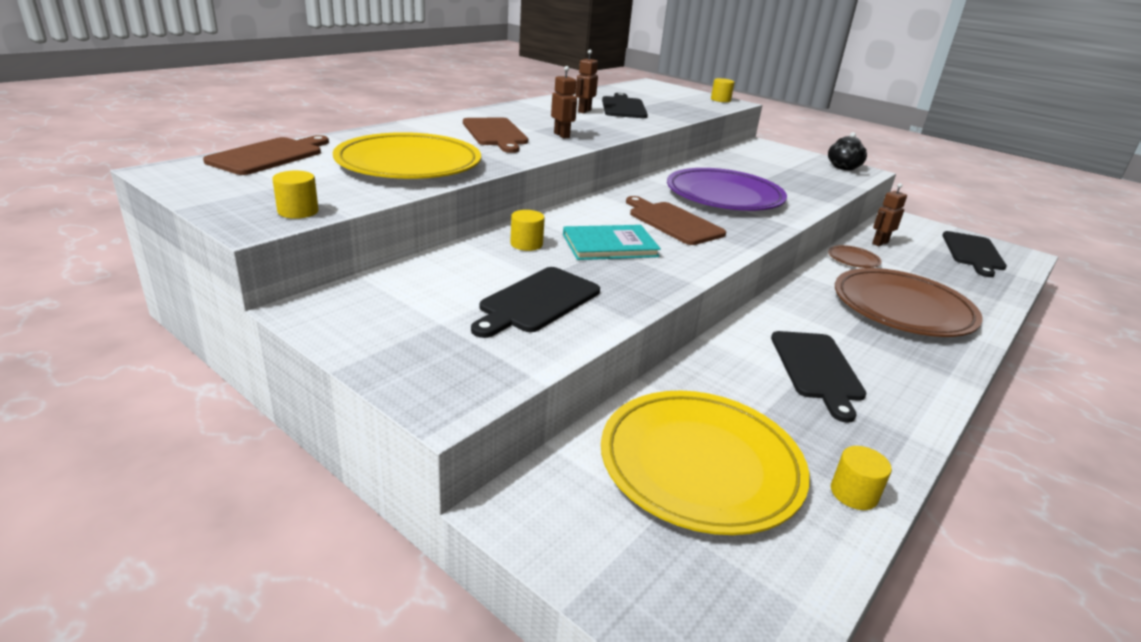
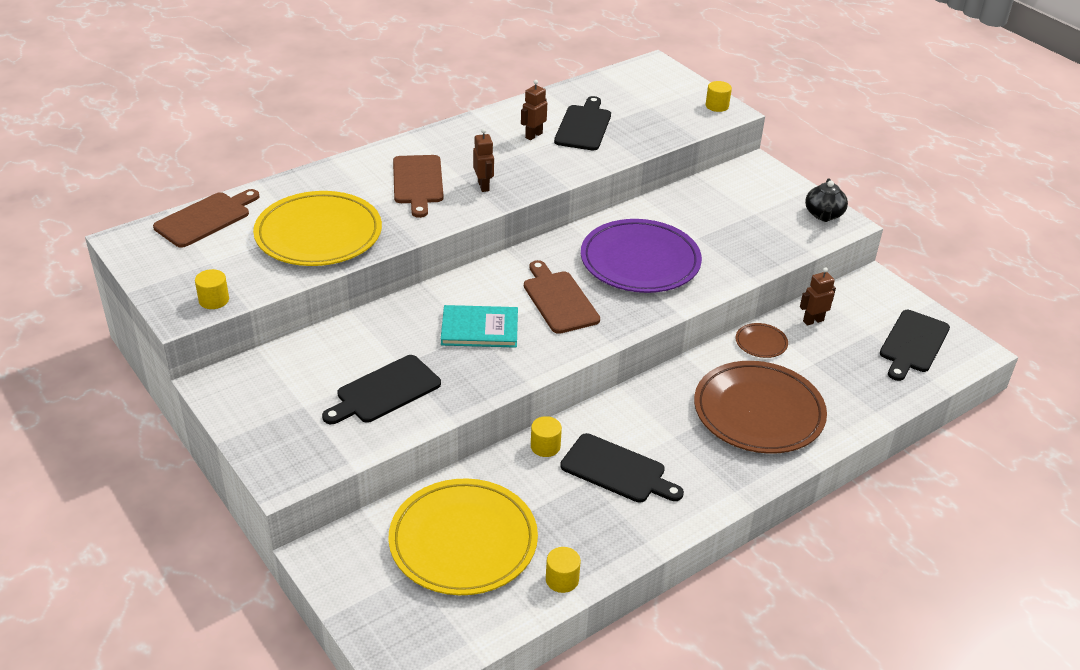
camera: 15 degrees right, 10 degrees up
(526, 244) = (406, 321): yellow cylinder -> yellow cylinder (545, 446)
(817, 369) = (617, 470): black cutting board -> black cutting board turned 75 degrees counterclockwise

